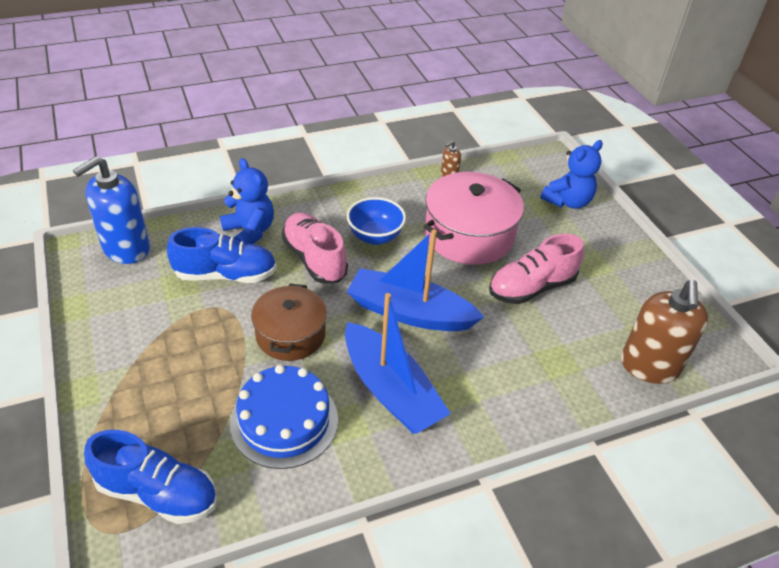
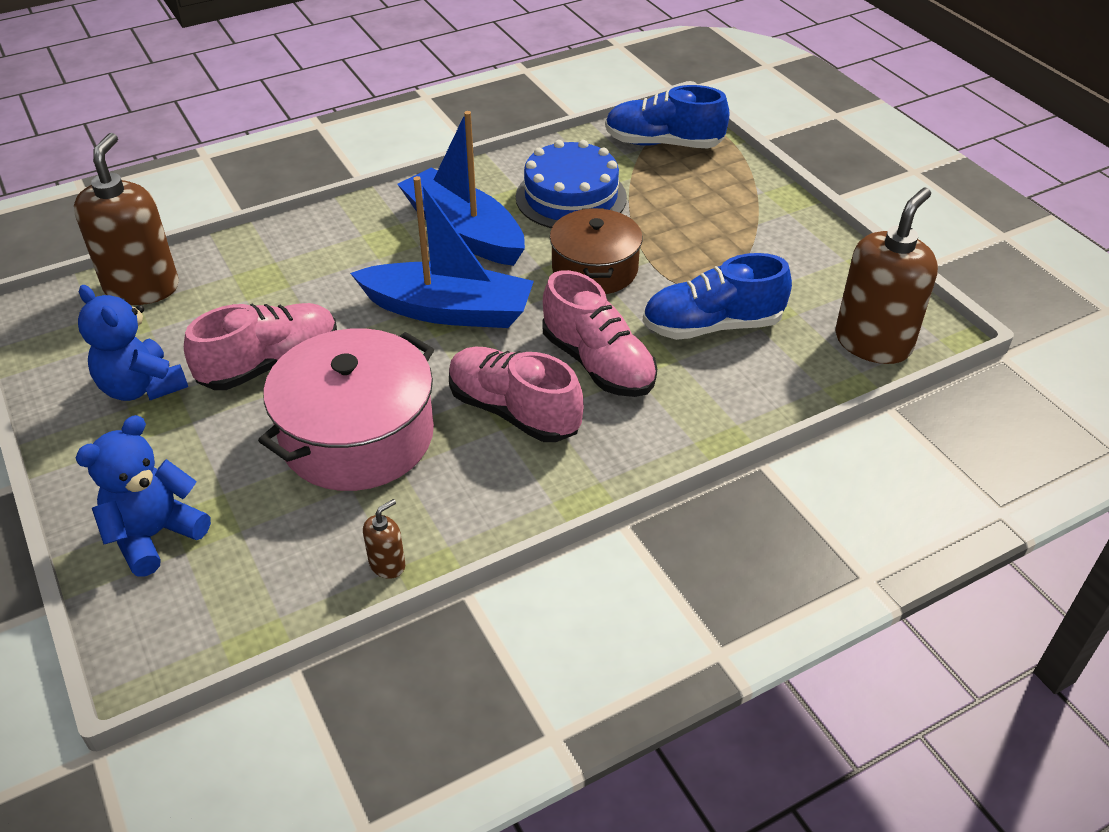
camera: 175 degrees right, 0 degrees up
(126, 249) = (873, 342): blue soap dispenser -> brown soap dispenser
(250, 231) = (713, 392): blue teddy bear -> blue teddy bear (142, 387)
(375, 237) = (514, 411): blue bowl -> pink shoe

